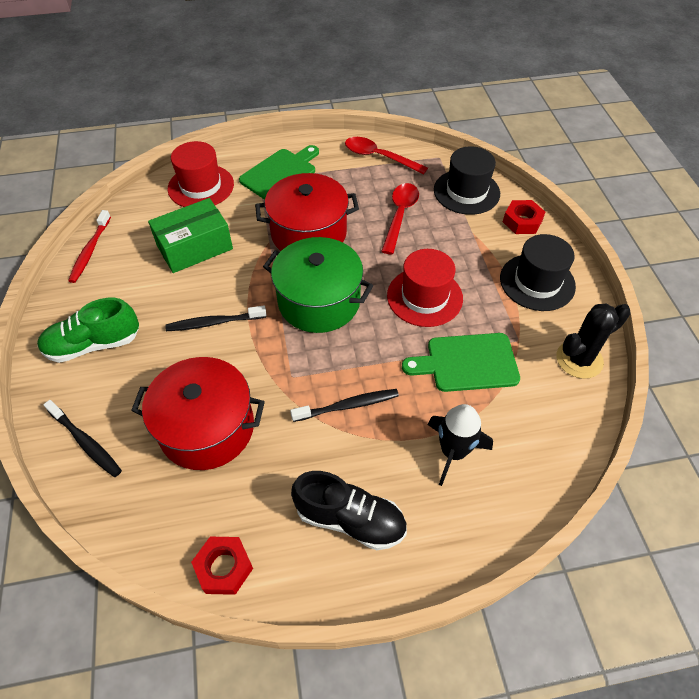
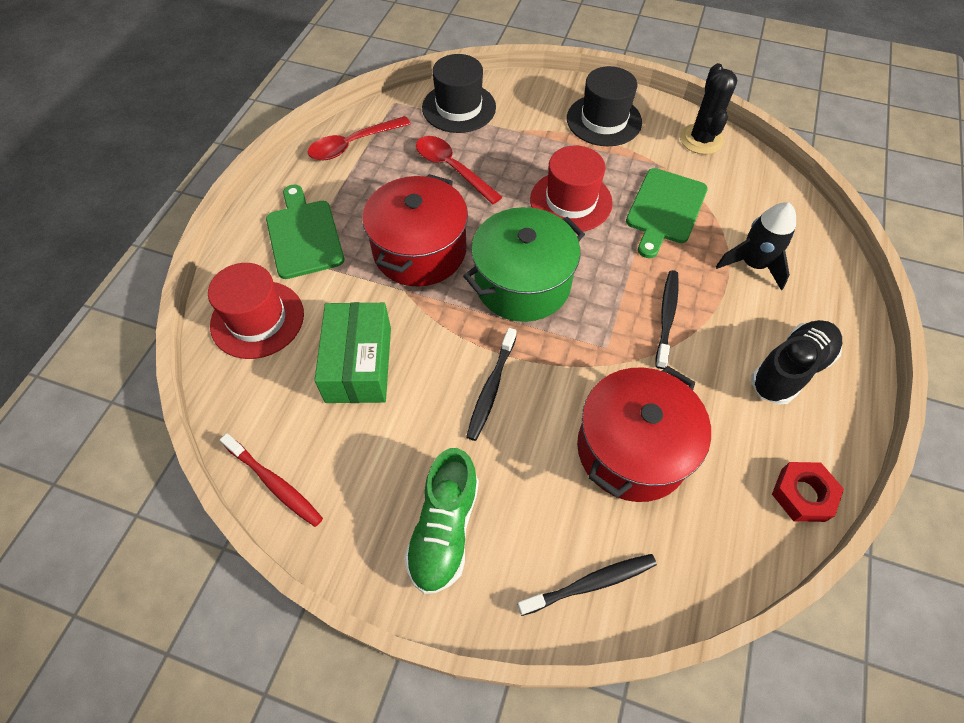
camera: 60 degrees left, 5 degrees up
(522, 221) = (526, 92): red nut -> none

